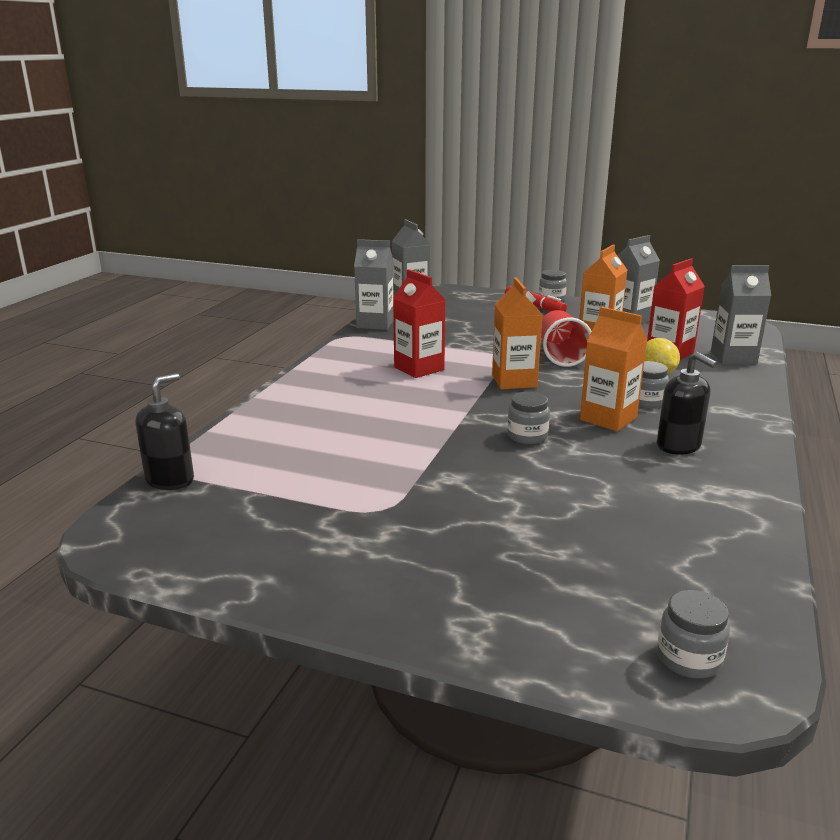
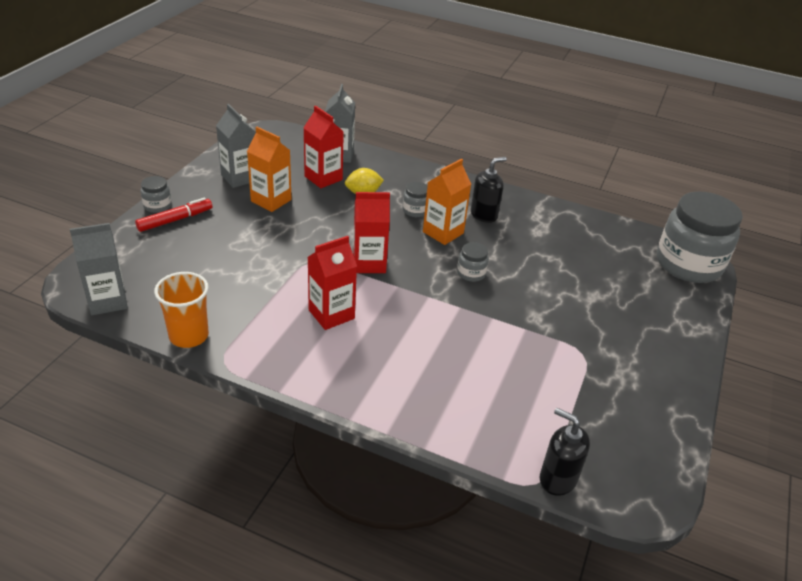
camera: 90 degrees left, 15 degrees up
(375, 324) = (189, 336): grey carton -> orange cup
(514, 381) = (369, 263): orange carton -> red carton
(560, 355) = (316, 230): red cup -> none
(688, 658) = (688, 264): grey jar -> grey jar, size x2.39

